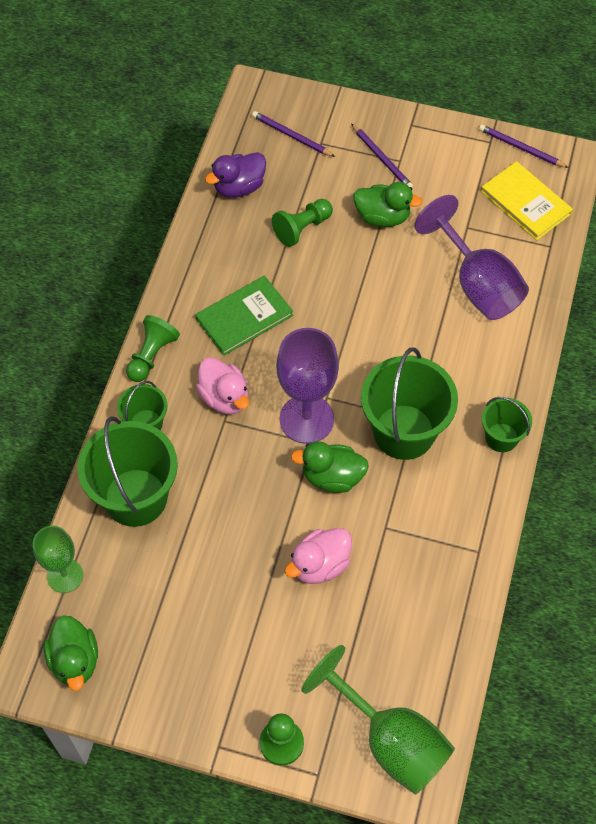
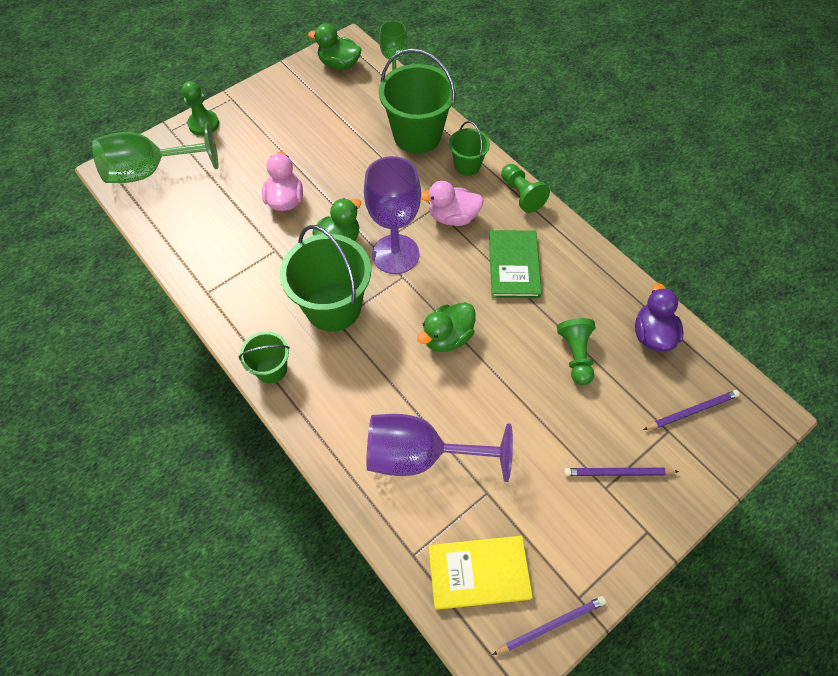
camera: 125 degrees right, 0 degrees up
(382, 217) = (547, 427): green duck -> green duck (447, 337)

